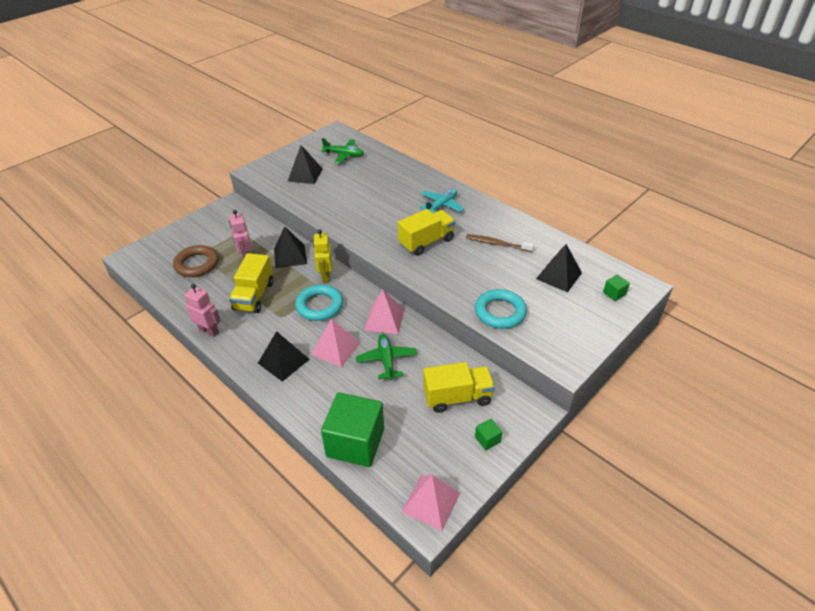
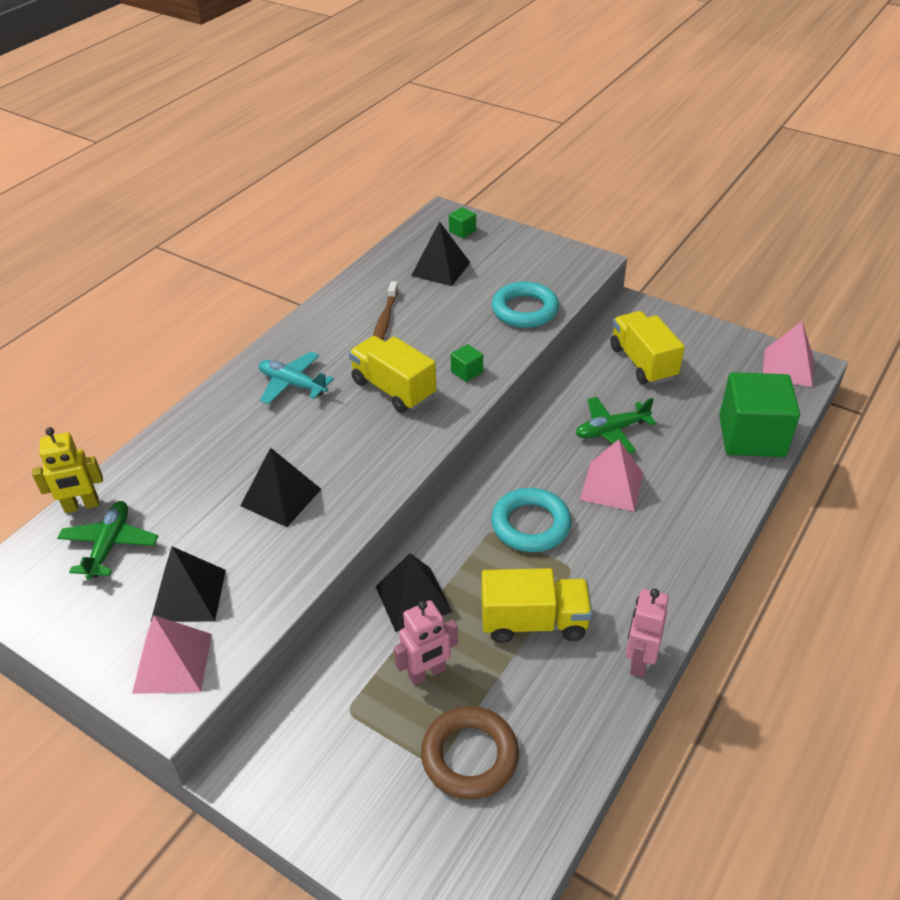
camera: 100 degrees left, 0 degrees up
(283, 361) = (659, 539): black pyramid -> black pyramid (280, 497)
(325, 276) = (458, 534): yellow robot -> yellow robot (82, 506)
(384, 319) = (536, 445): pink pyramid -> pink pyramid (173, 663)
(487, 439) = (689, 336): green cube -> green cube (467, 372)

